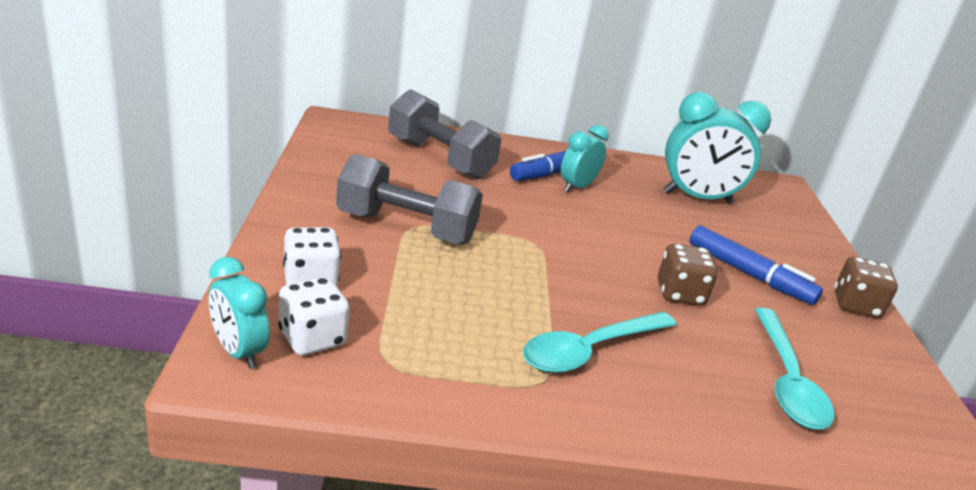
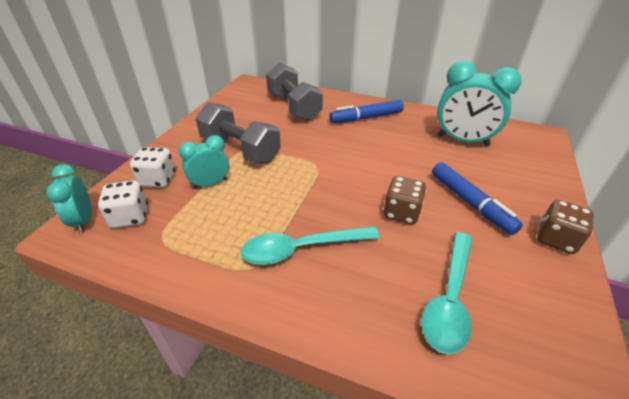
camera: 25 degrees right, 10 degrees up
(577, 187) = (374, 129): turquoise clock -> turquoise clock (210, 184)

